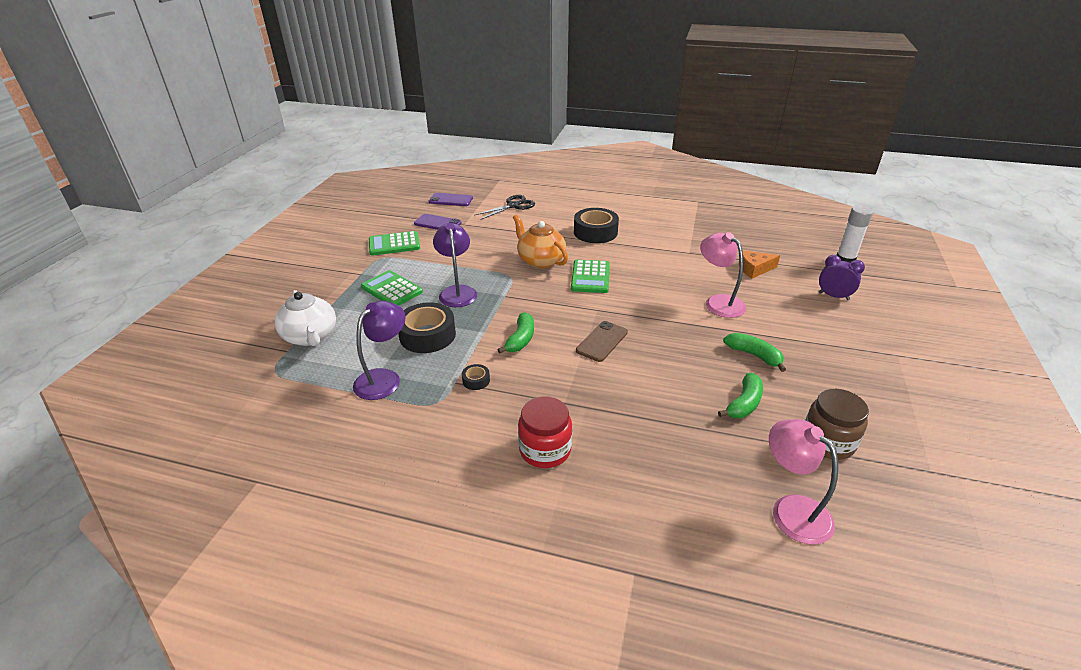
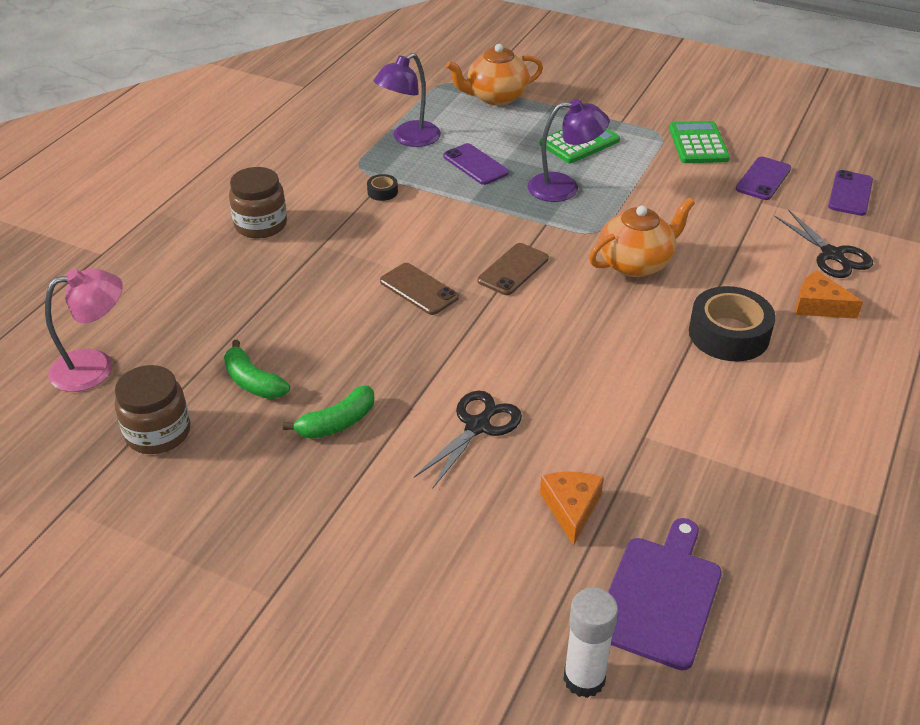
camera: 100 degrees right, 5 degrees up
(310, 337) = (495, 97): white teapot -> orange teapot
(384, 378) = (409, 139): purple lamp -> purple lamp turned 90 degrees clockwise
(427, 335) = (475, 165): black tape -> purple phone
(521, 339) = (445, 227): green banana -> none
(545, 450) = (261, 225): red jar -> brown jar
(560, 210) = (819, 305): none -> orange cheese
(563, 304) = (513, 269): none -> brown phone
(590, 277) = (579, 305): green calculator -> none
(718, 302) = (477, 426): pink lamp -> black scissors
(785, 245) = (660, 596): none -> purple cutting board
(833, 296) = (456, 590): purple clock -> none

